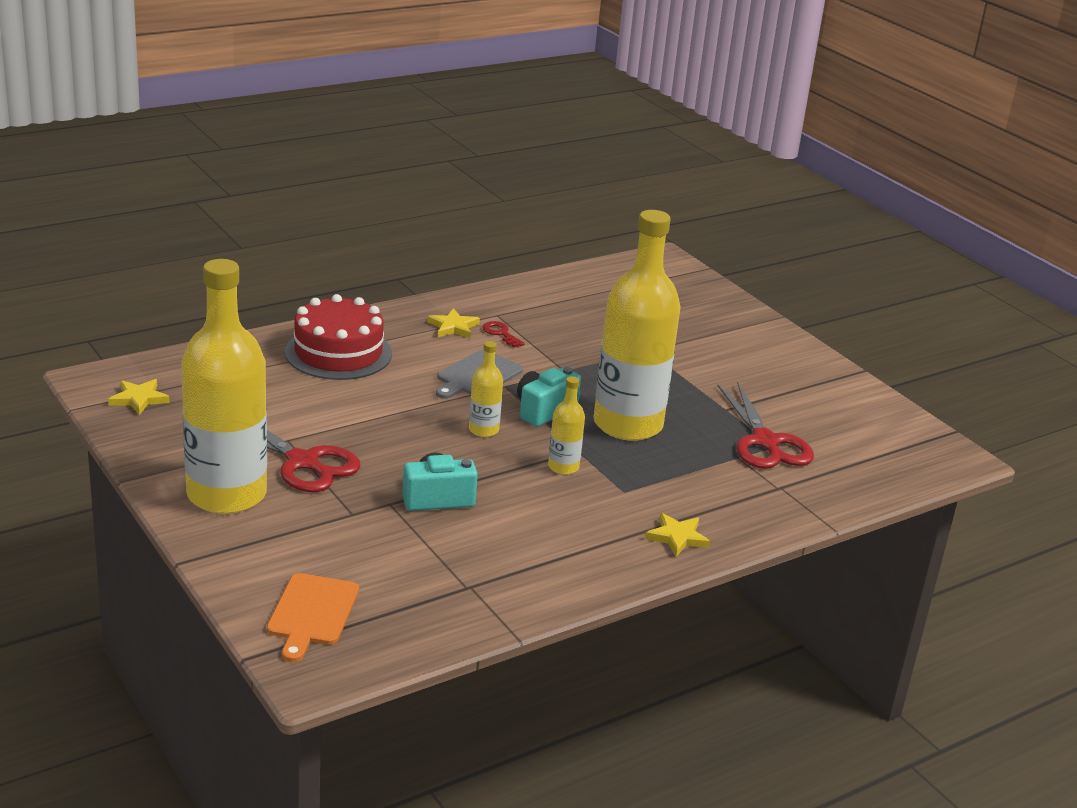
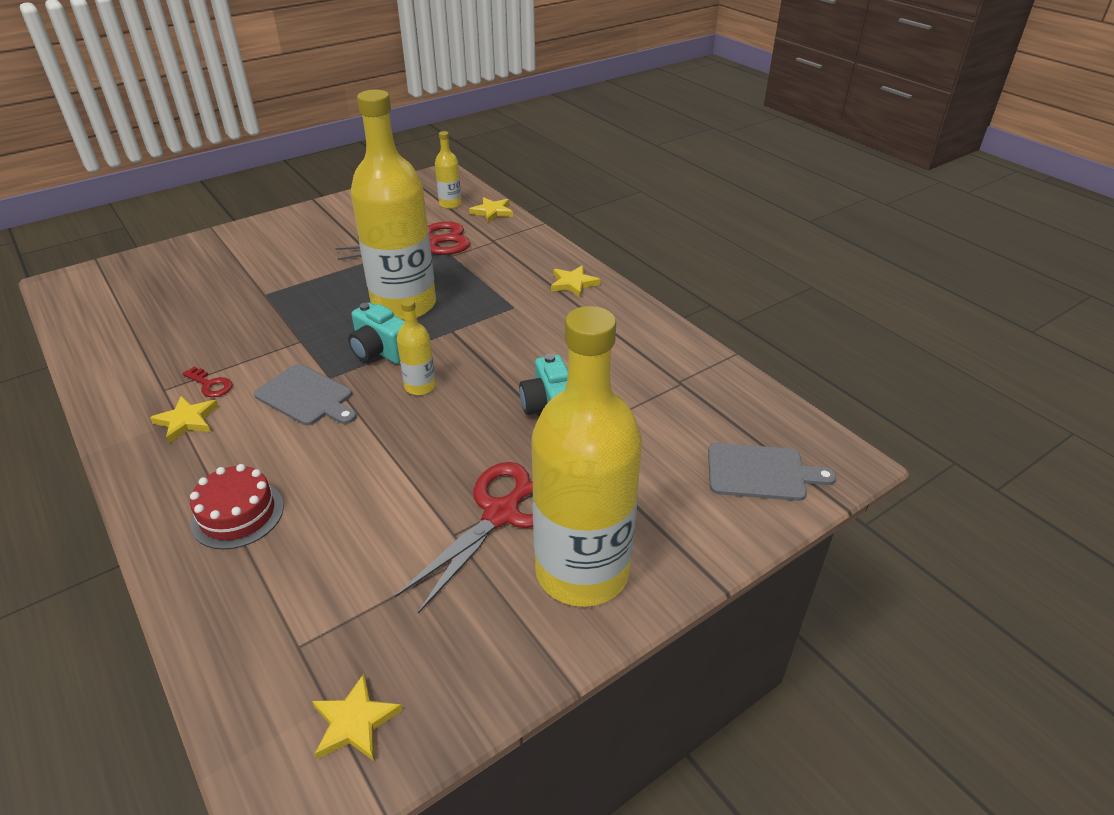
camera: 90 degrees left, 10 degrees up
(311, 613) = (761, 473): orange cutting board -> grey cutting board
(338, 353) = (237, 514): red cake -> red cake, size x0.64
(500, 333) = (211, 385): red key -> red key turned 105 degrees counterclockwise
(563, 467) = (481, 338): yellow bottle -> yellow bottle (450, 204)
(858, 492) = (492, 212): none -> yellow star

